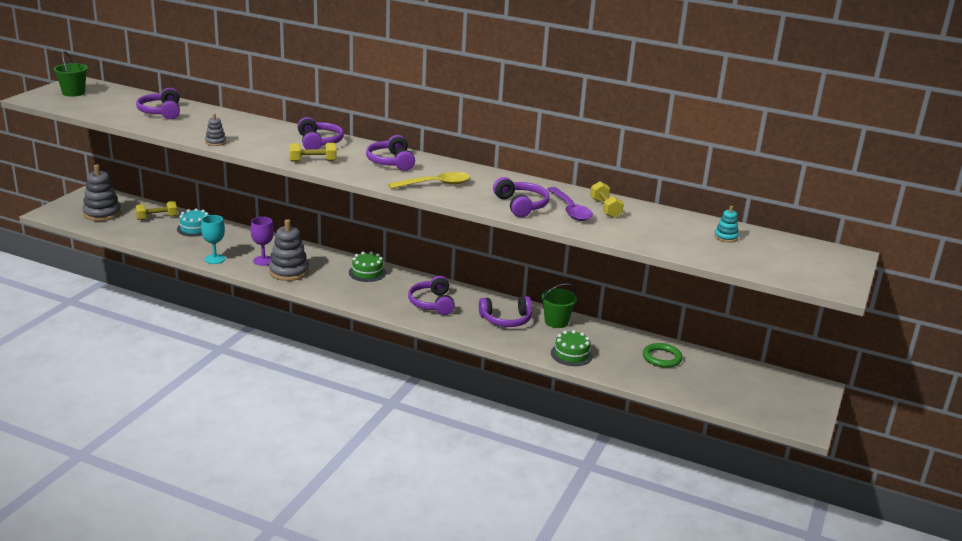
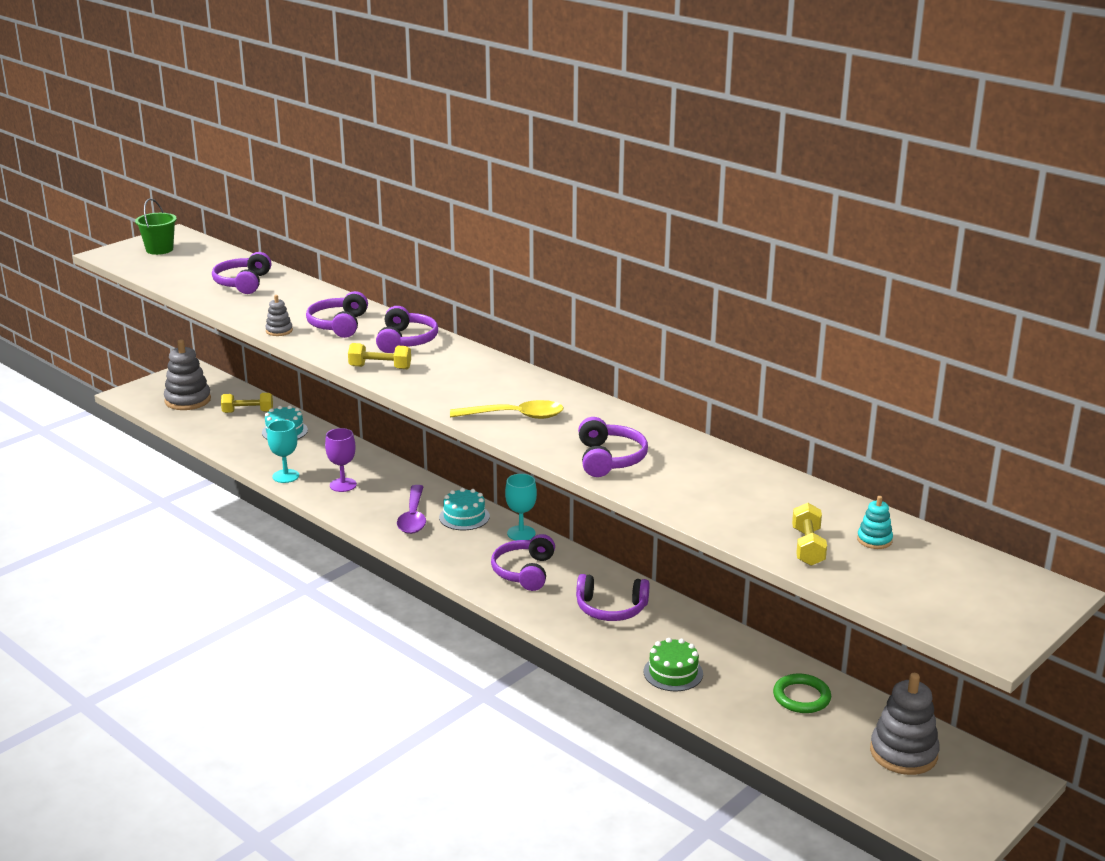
camera: 20 degrees right, 0 degrees up
(289, 272) = (366, 504): grey stacking toy -> grey stacking toy (903, 753)
(367, 272) = (464, 517): green cake -> turquoise cake
(391, 162) = (479, 377): purple headphones -> purple headphones (338, 325)
(415, 279) = (521, 533): none -> turquoise goblet
(556, 322) = (679, 621): green bucket -> none
(570, 210) = (673, 473): purple spoon -> purple spoon (413, 517)
(605, 208) = (726, 475): yellow dumbbell -> yellow dumbbell (807, 547)

